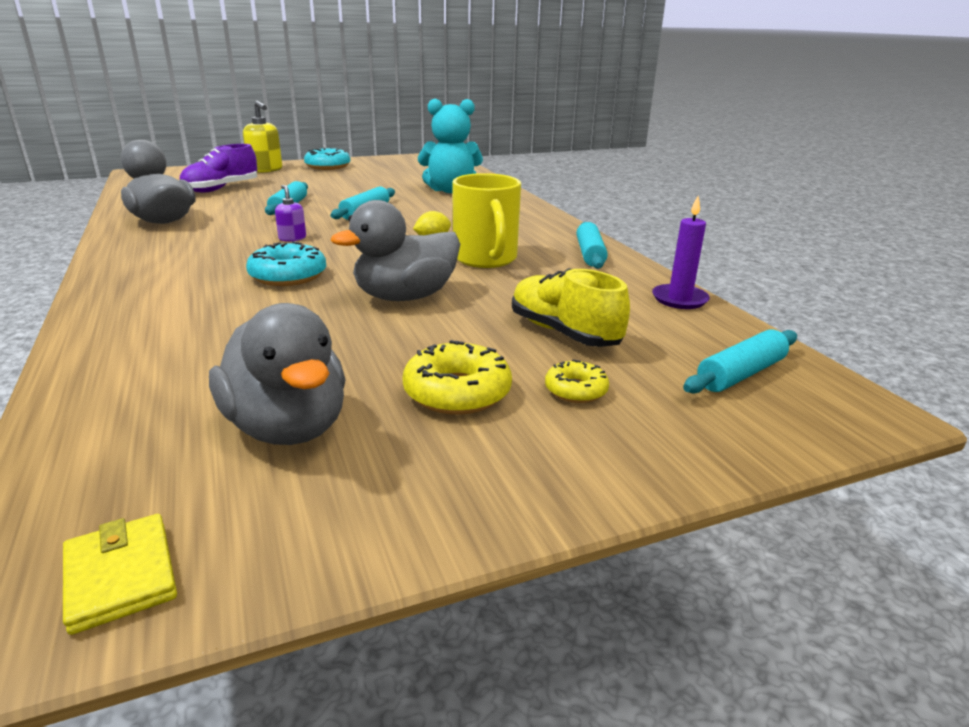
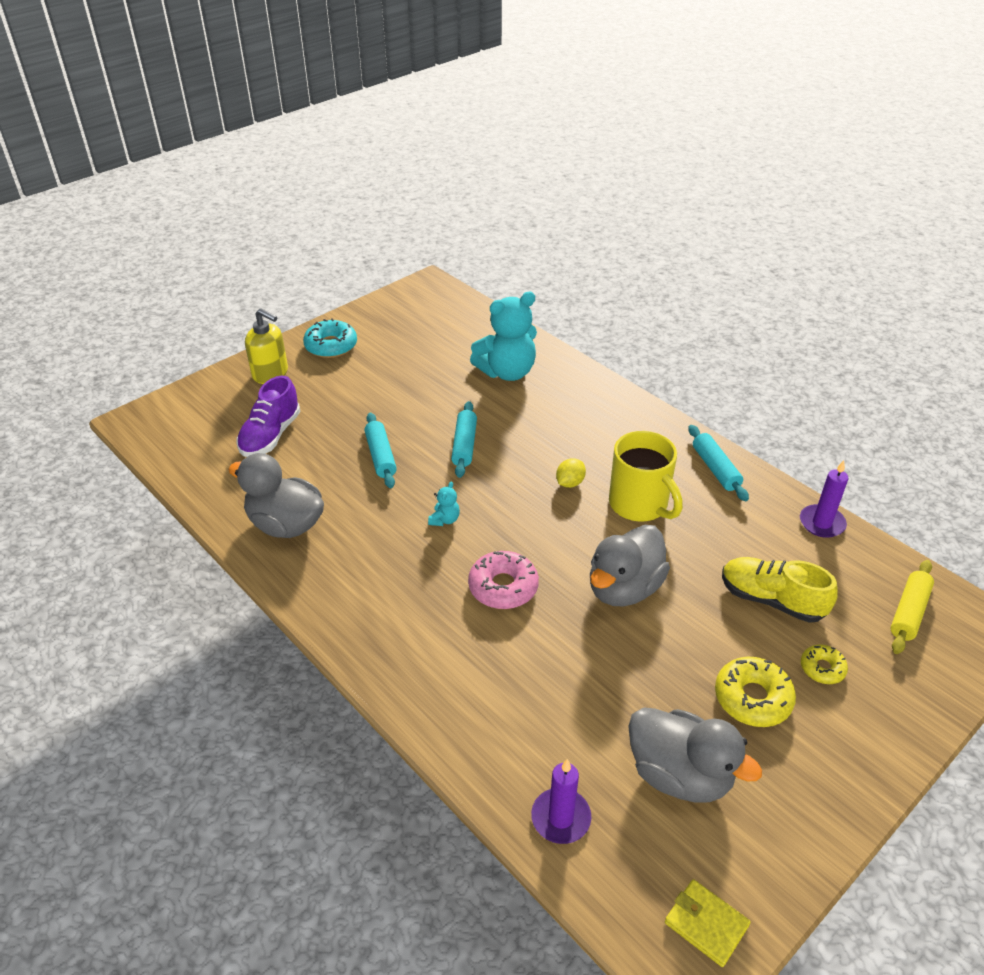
camera: 20 degrees left, 15 degrees up
(101, 424) = (561, 818): none -> purple candle
(288, 276) = (503, 587): turquoise donut -> pink donut
(292, 238) = (444, 520): purple soap dispenser -> turquoise teddy bear
(741, 374) = (909, 612): turquoise rolling pin -> yellow rolling pin

